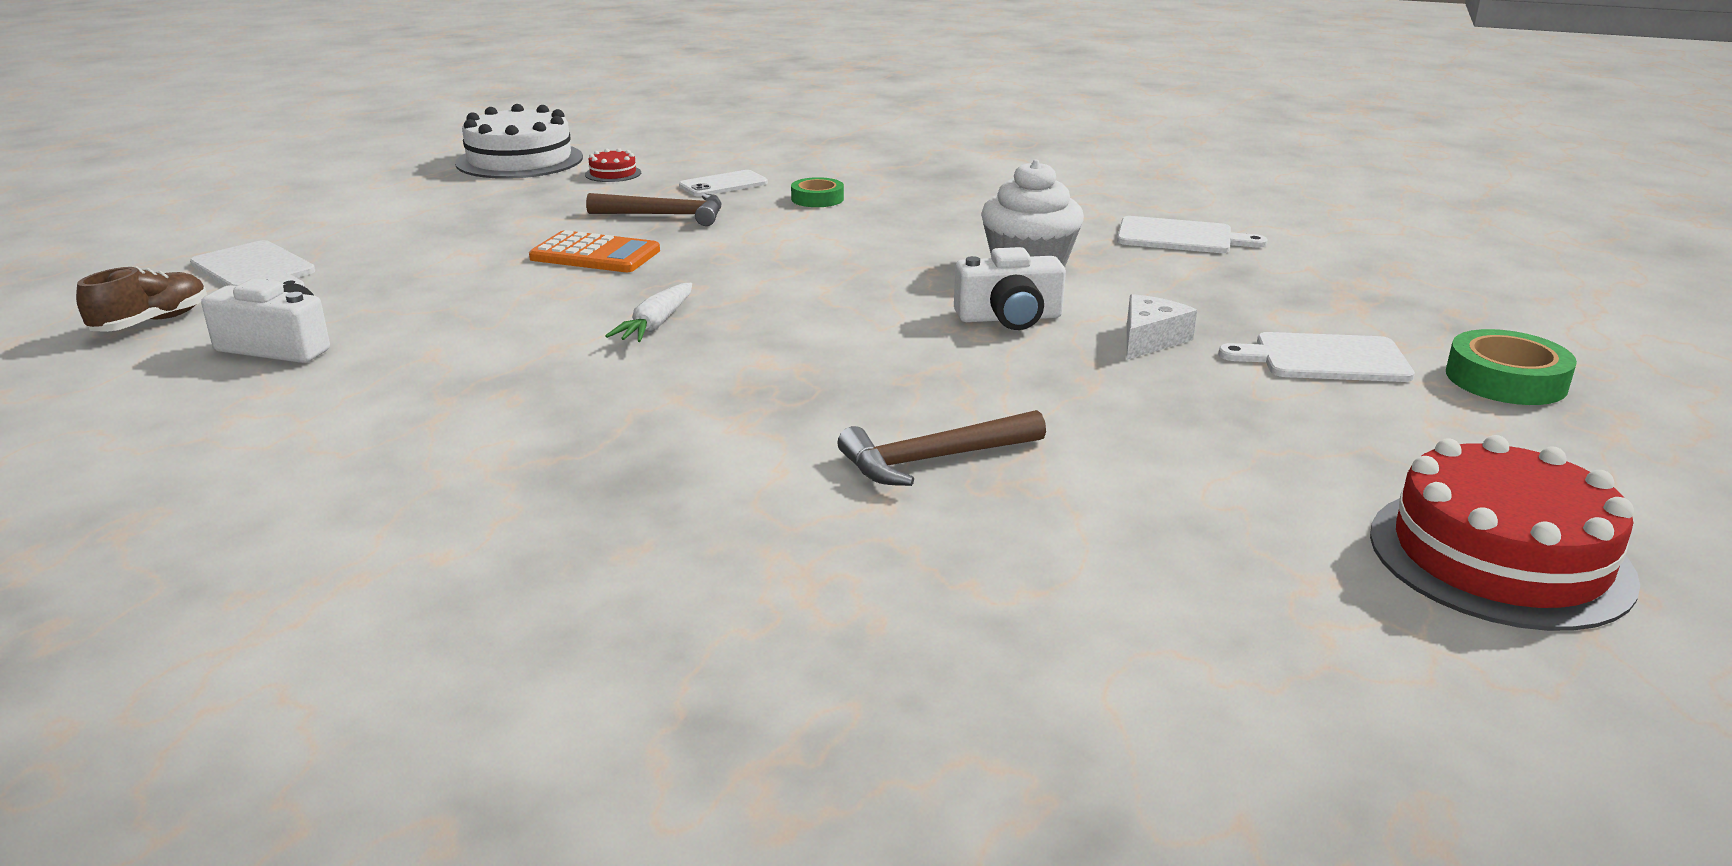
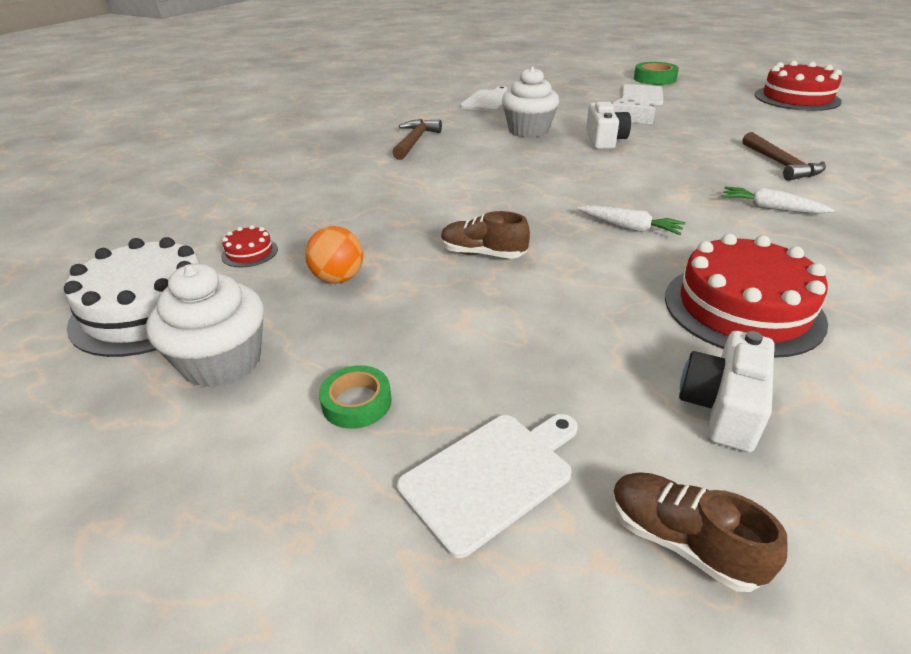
camera: 80 degrees left, 10 degrees up
(434, 189) = (222, 362): none -> white cupcake
(437, 372) = (742, 308): none -> red cake
(555, 206) = (338, 278): none -> orange ball
(595, 254) = (482, 254): orange calculator -> brown shoe
(666, 215) = (392, 226): brown hammer -> brown hammer (415, 141)
(722, 423) = (770, 208): none -> white carrot
(723, 184) = (321, 204): white phone -> none
(817, 199) = (379, 174): green tape -> green tape (357, 402)

